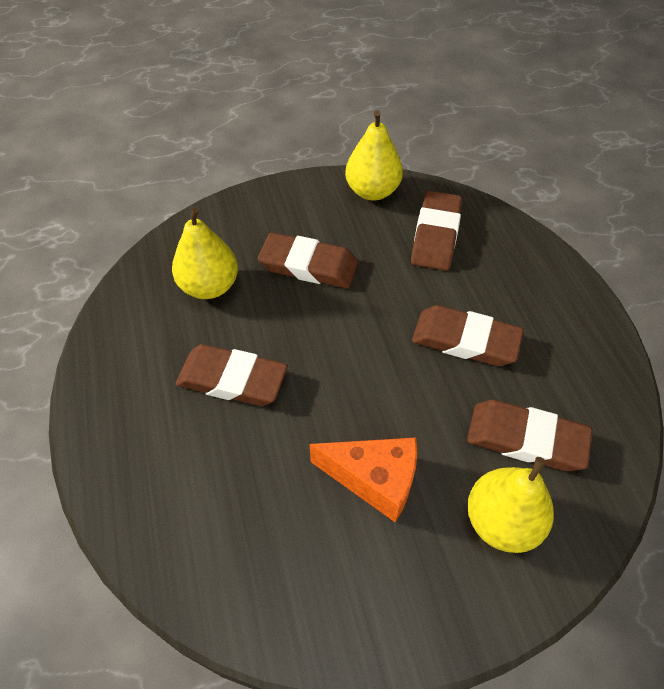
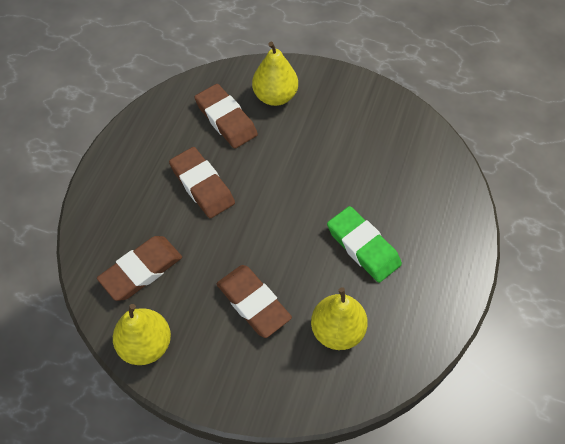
camera: 145 degrees left, 5 degrees up
(232, 379) = (363, 247): brown eraser -> green eraser
(374, 480) = (321, 146): orange cheese -> none

